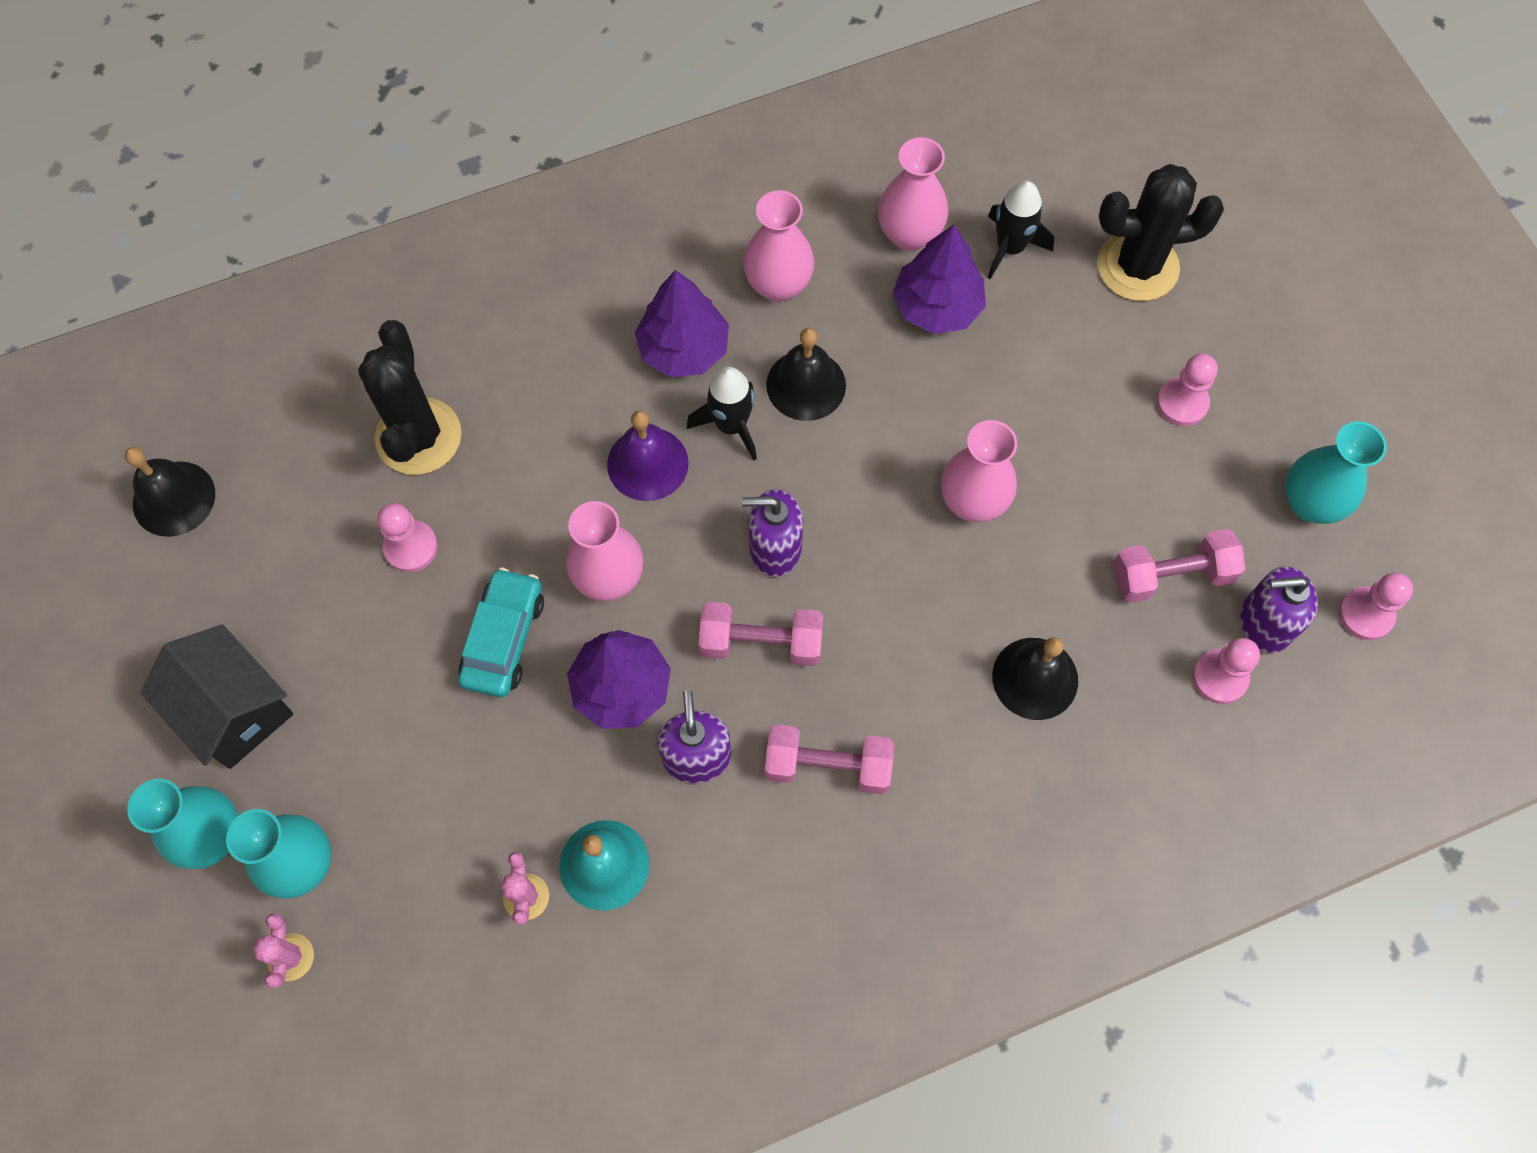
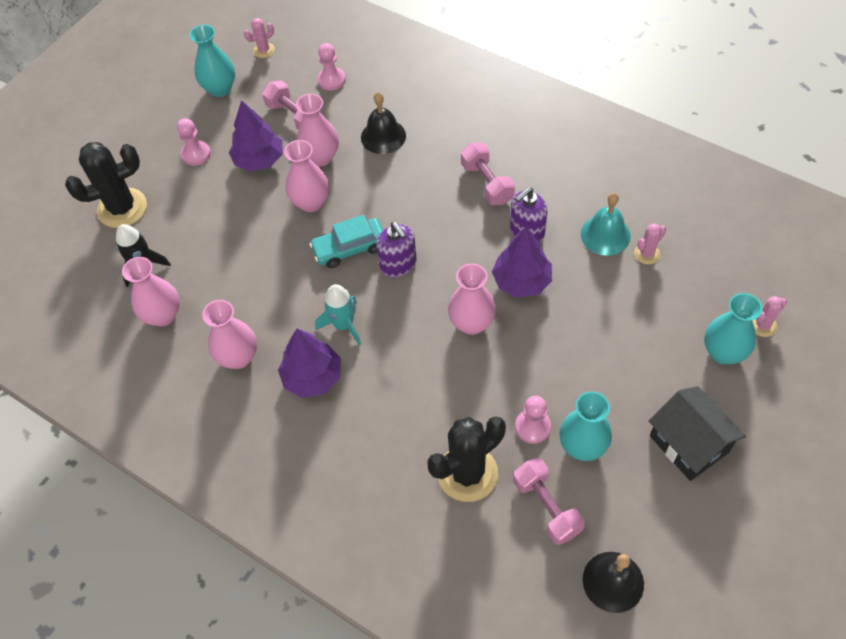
camera: 120 degrees left, 10 degrees down
(212, 836) = (751, 402): turquoise vase -> turquoise vase (582, 446)
(234, 710) = (688, 444): black house -> black house turned 45 degrees counterclockwise
(503, 639) = (542, 347): turquoise car -> turquoise car (349, 248)
(647, 463) = (395, 348): purple bell -> none
(731, 425) = (343, 325): black rocket -> turquoise rocket
(761, 642) = (451, 241): pink dumbbell -> pink dumbbell (546, 507)
(806, 385) = (294, 306): black bell -> none
(937, 306) = (204, 277): purple tree -> purple tree (259, 160)
(1054, 564) = (321, 157): none -> pink vase
(1137, 266) = (122, 208): black cactus -> black cactus turned 75 degrees counterclockwise
(1264, 623) = (293, 78): purple soap dispenser -> none
(1365, 614) = (264, 50): pink pawn -> pink cactus

